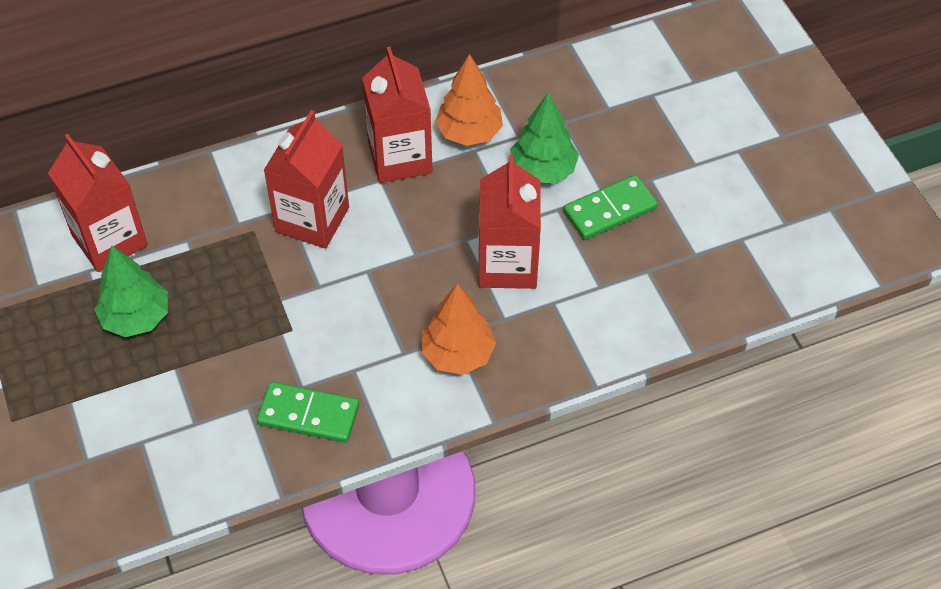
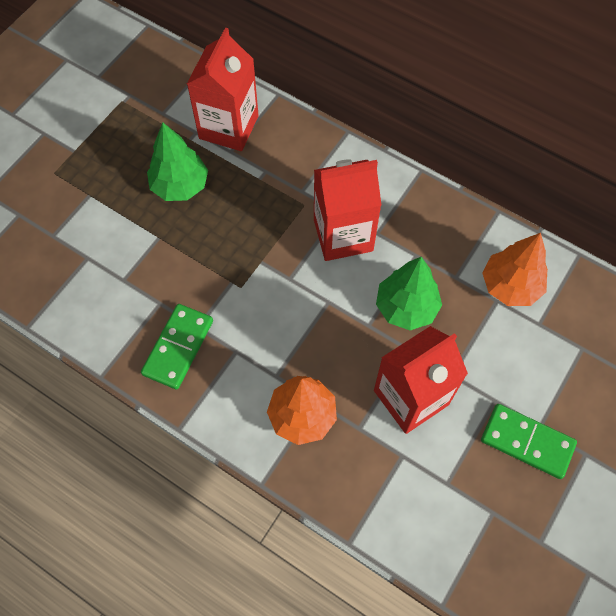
camera: 55 degrees right, 10 degrees up
(308, 415) = (178, 347): green domino -> green domino turned 45 degrees clockwise
(400, 158) = (445, 254): red carton -> none
(543, 170) = (522, 364): green tree -> green tree (406, 307)

